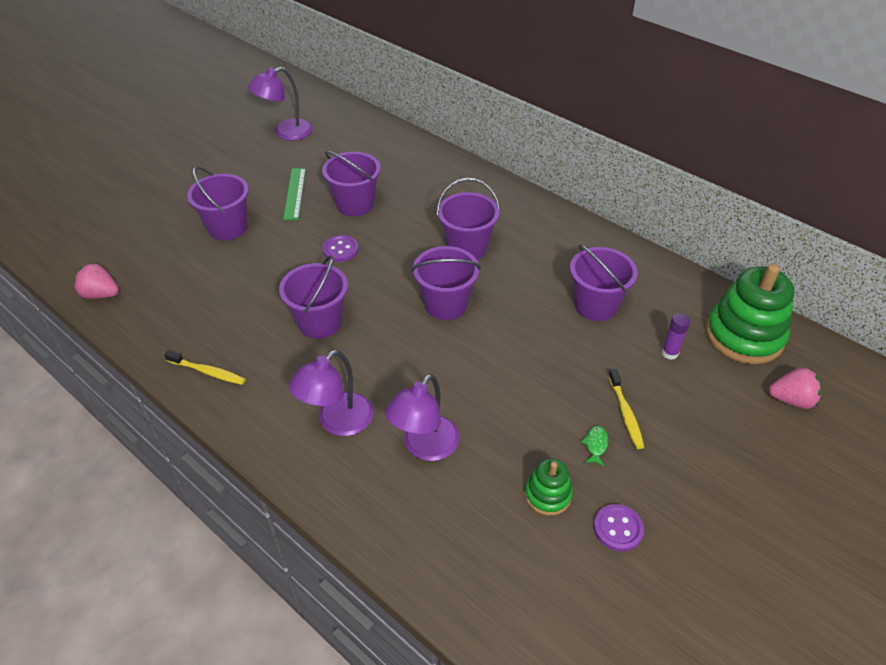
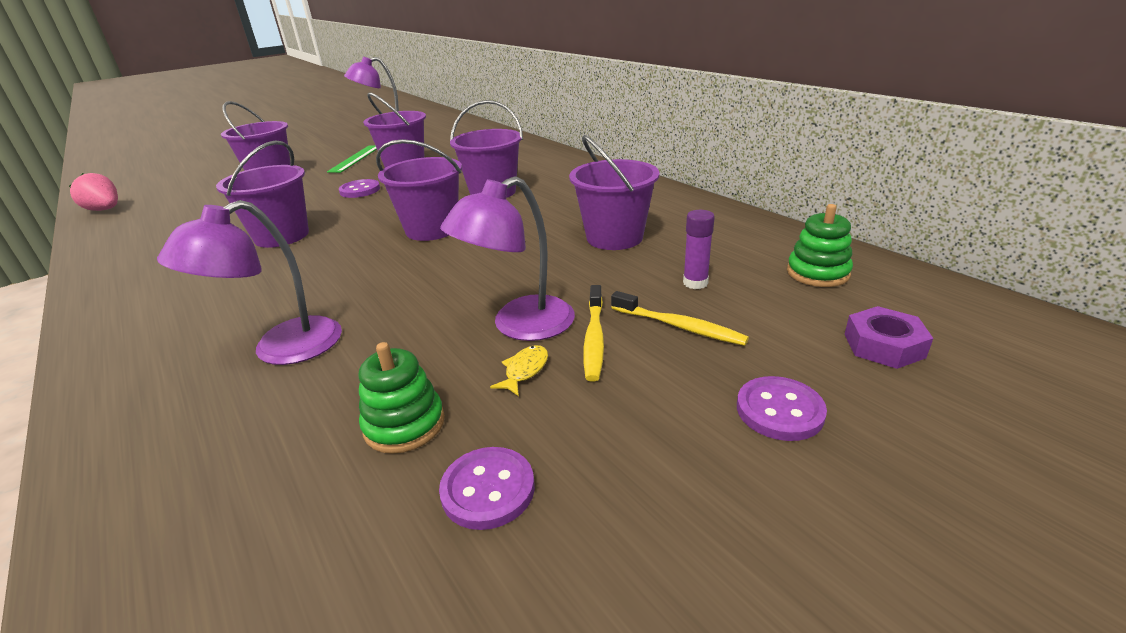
camera: 15 degrees right, 15 degrees down
(207, 372) = (123, 265): yellow toothbrush -> yellow toothbrush (679, 326)
(337, 422) = (204, 316): purple lamp -> purple lamp (519, 326)
(595, 445) = (524, 370): green fish -> yellow fish
(744, 336) = (817, 273): green stacking toy -> green stacking toy, size x0.51
(746, 456) = (779, 410): none -> purple button
(791, 400) = (883, 345): pink strawberry -> purple nut

